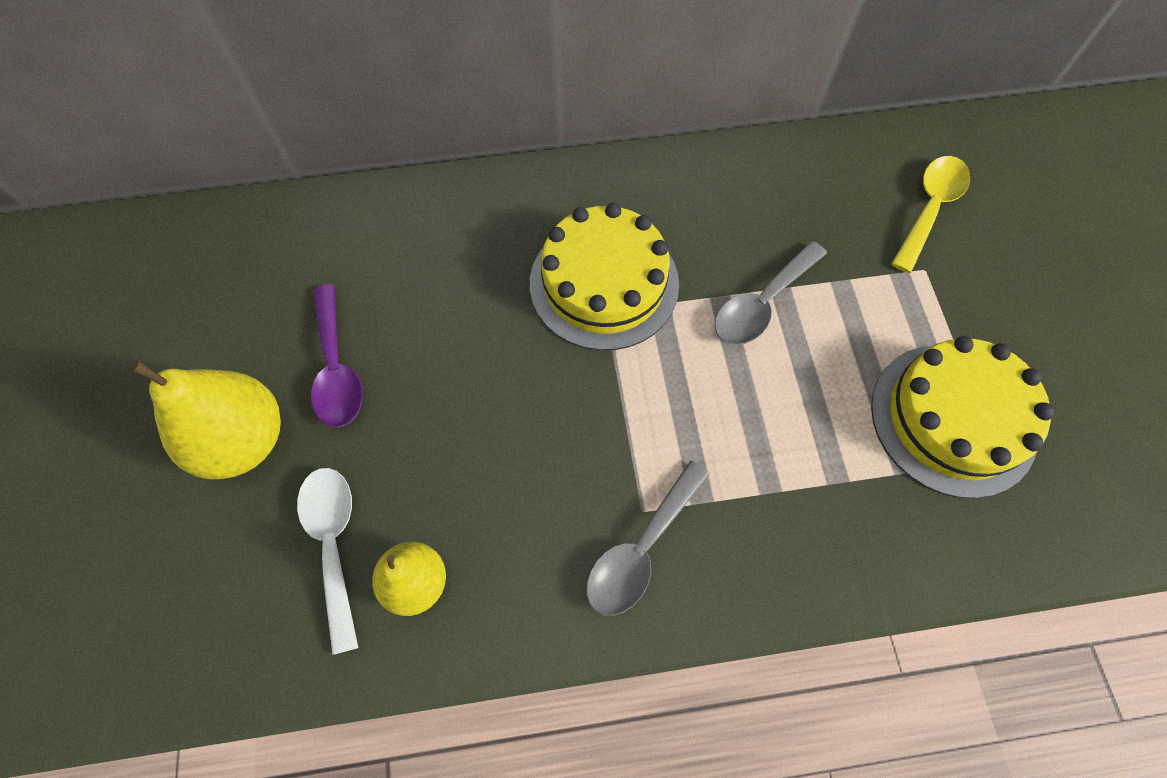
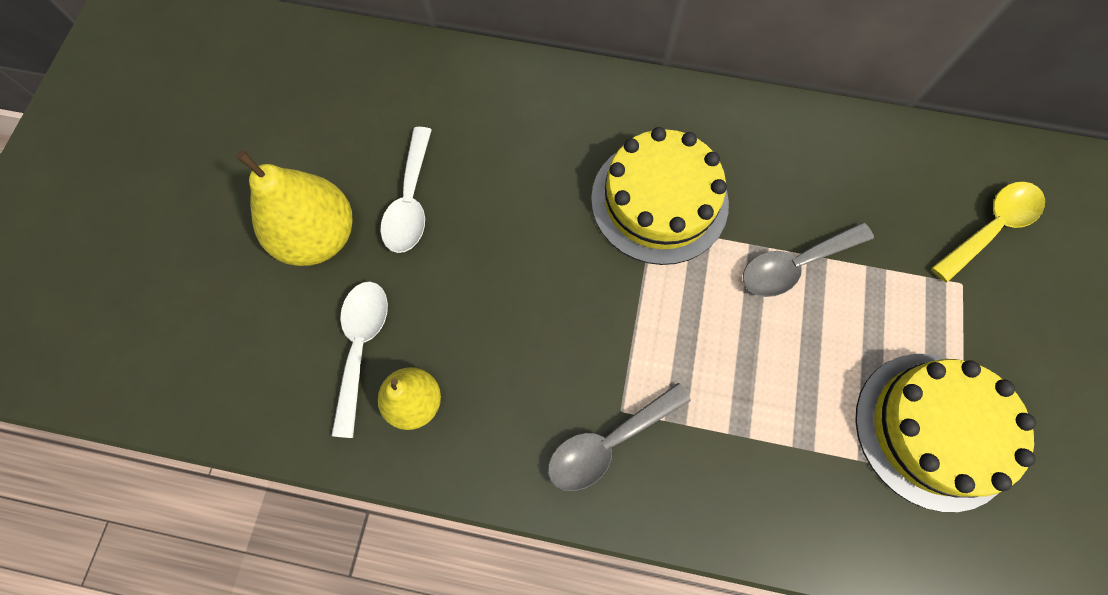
camera: 20 degrees right, 5 degrees up
(337, 368) = (411, 201): purple spoon -> white spoon

